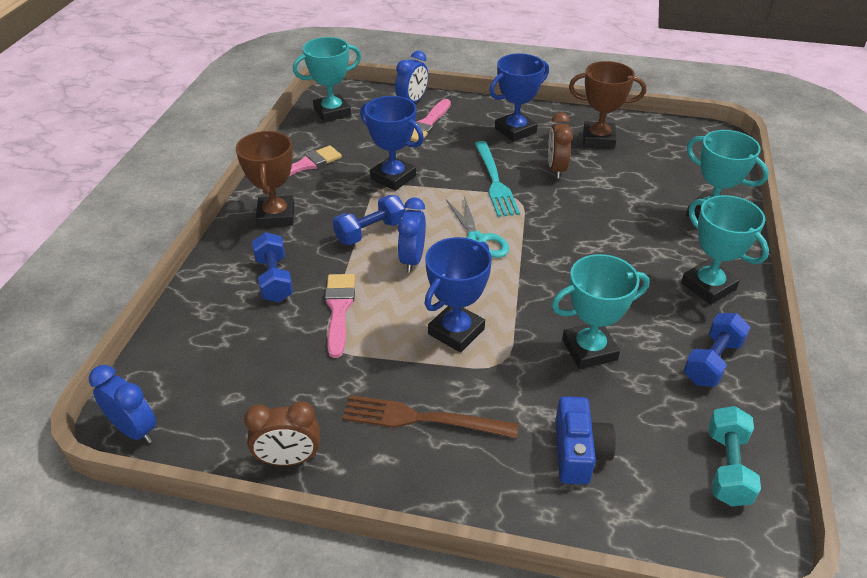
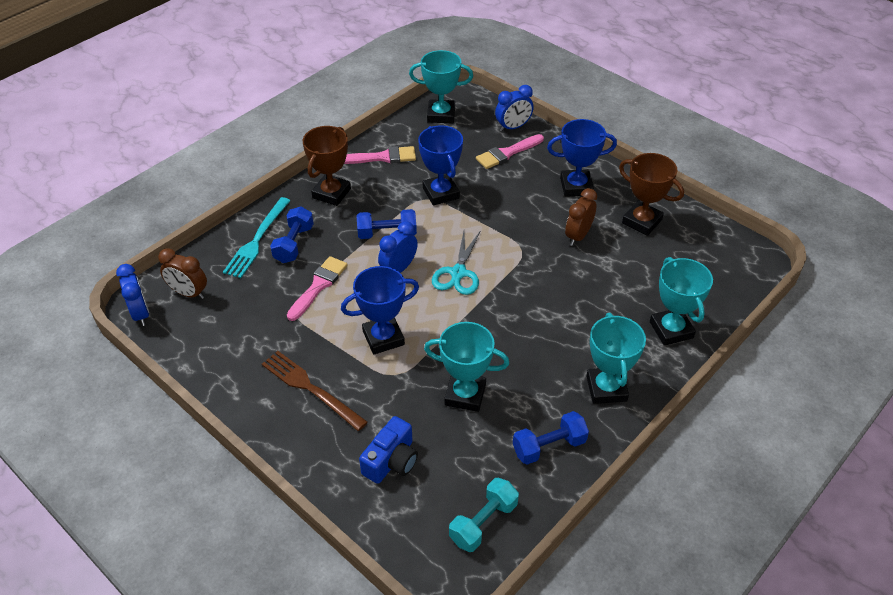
camera: 30 degrees right, 5 degrees up
(289, 459) = (212, 375): brown clock -> brown clock (188, 293)
(494, 181) = (517, 227): turquoise fork -> turquoise fork (257, 240)

